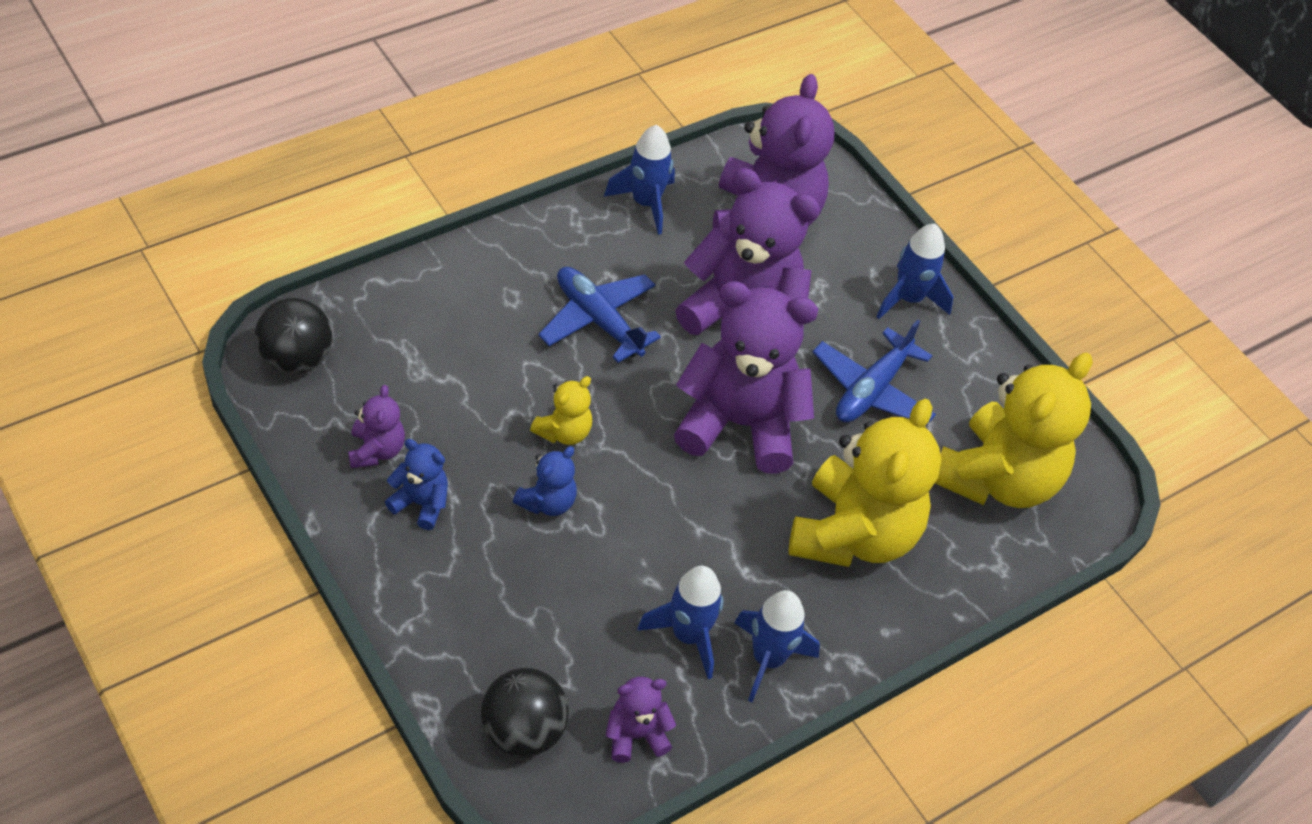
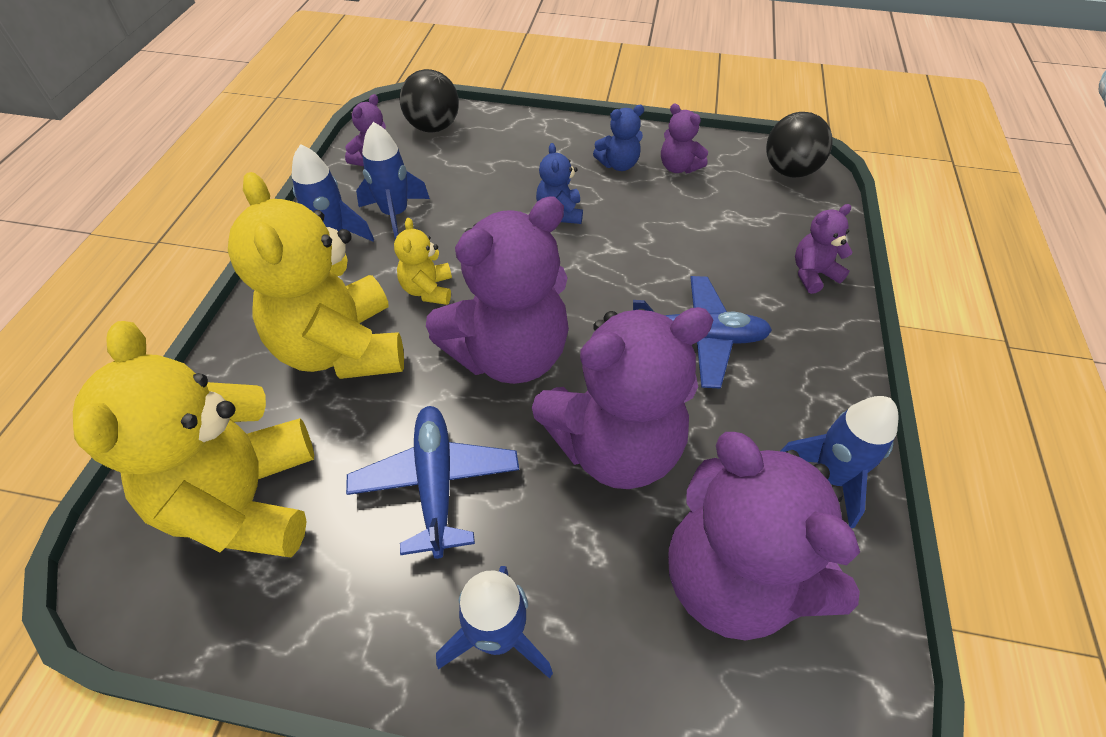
camera: 140 degrees right, 0 degrees up
(447, 282) = (813, 274): none -> purple teddy bear
(564, 432) = (607, 253): yellow teddy bear -> yellow teddy bear (428, 290)

